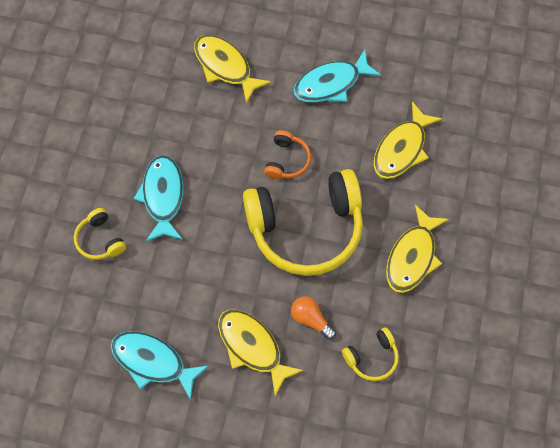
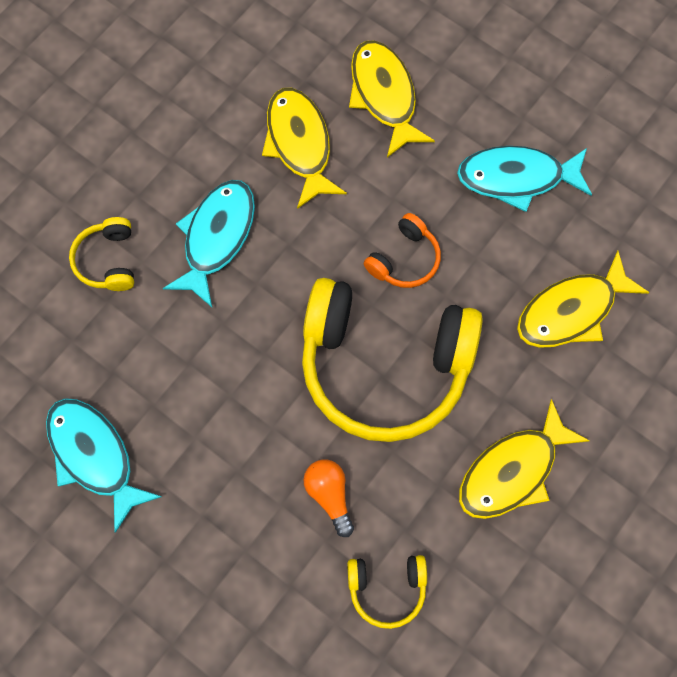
camera: 25 degrees right, 5 degrees up
(252, 347) = (233, 497): yellow fish -> yellow fish (299, 144)

